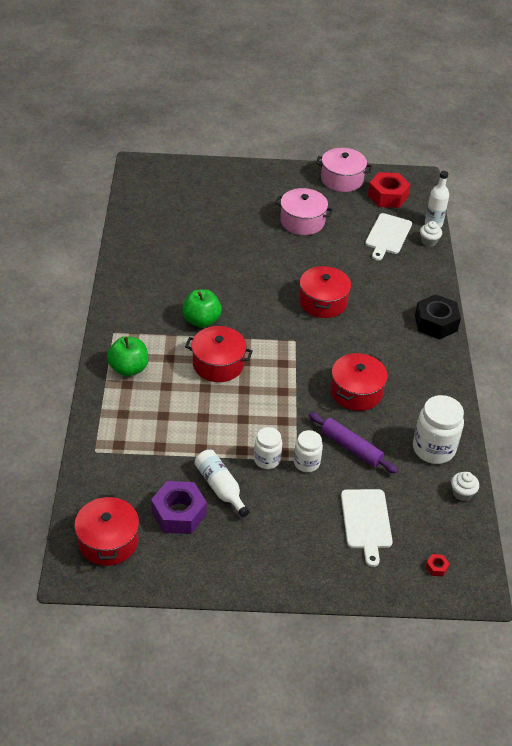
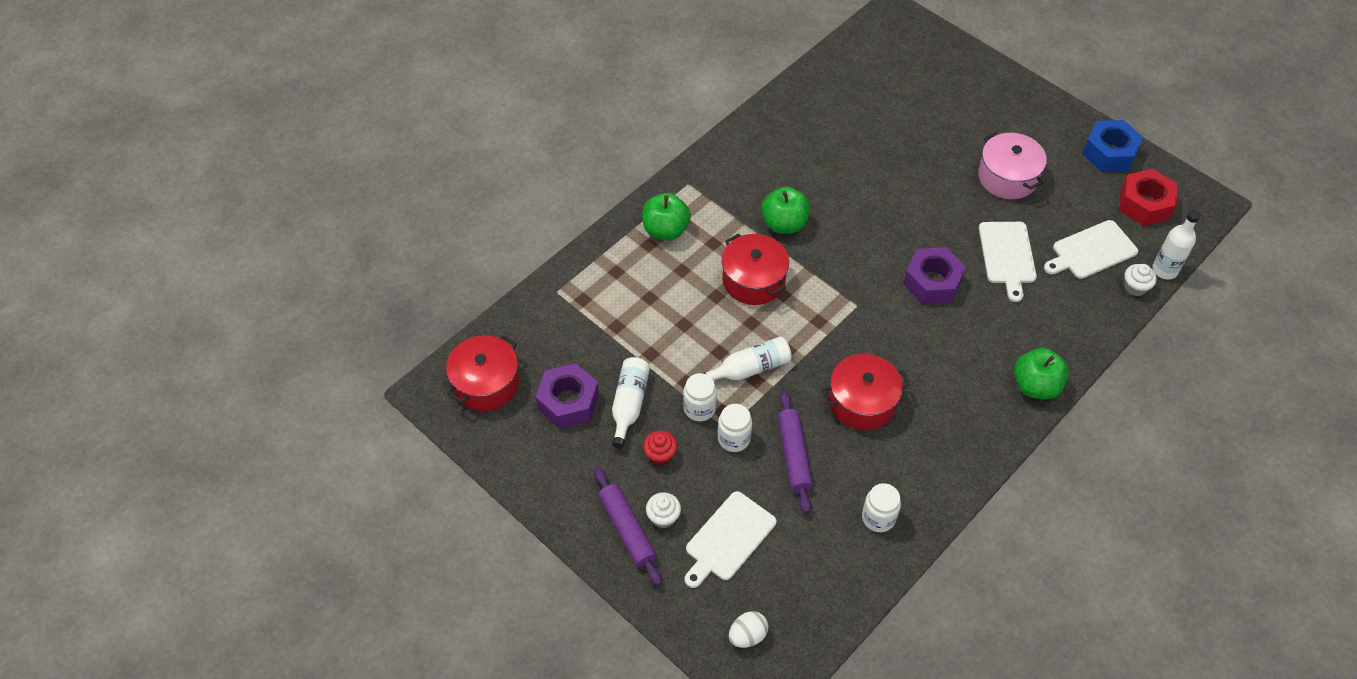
camera: 45 degrees right, 10 degrees up
(272, 416) = (749, 369): none -> white bottle
(273, 503) = (660, 455): none -> red cupcake
(301, 562) = (627, 529): none -> purple rolling pin
(323, 302) = (932, 282): red pot -> purple nut
(342, 179) = (1109, 153): pink pot -> blue nut
(347, 263) = (1007, 256): none -> white cutting board
(433, 449) = (878, 518): white jar -> white jar, size x0.61
(436, 323) = (1035, 386): black nut -> green apple
(436, 567) = (747, 635): red nut -> white egg
(462, 493) = (857, 584): white cupcake -> white cupcake (663, 517)

